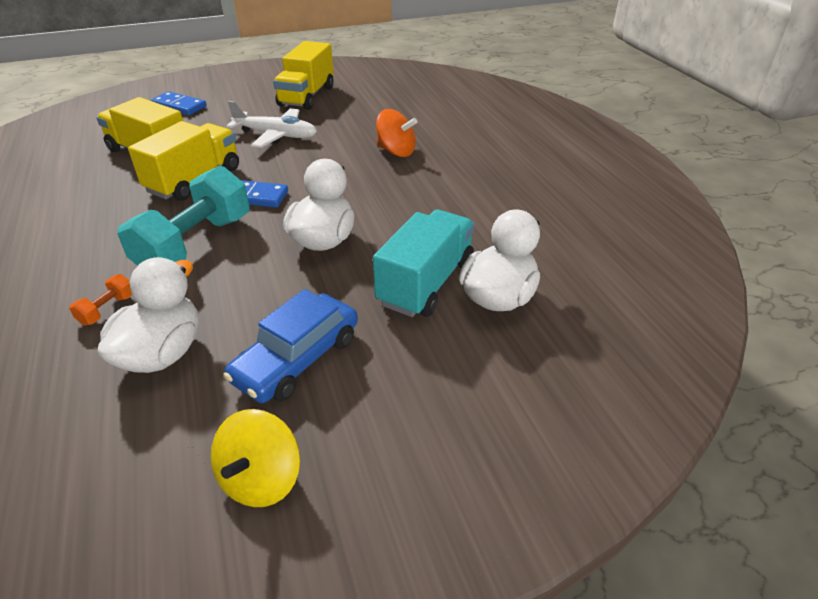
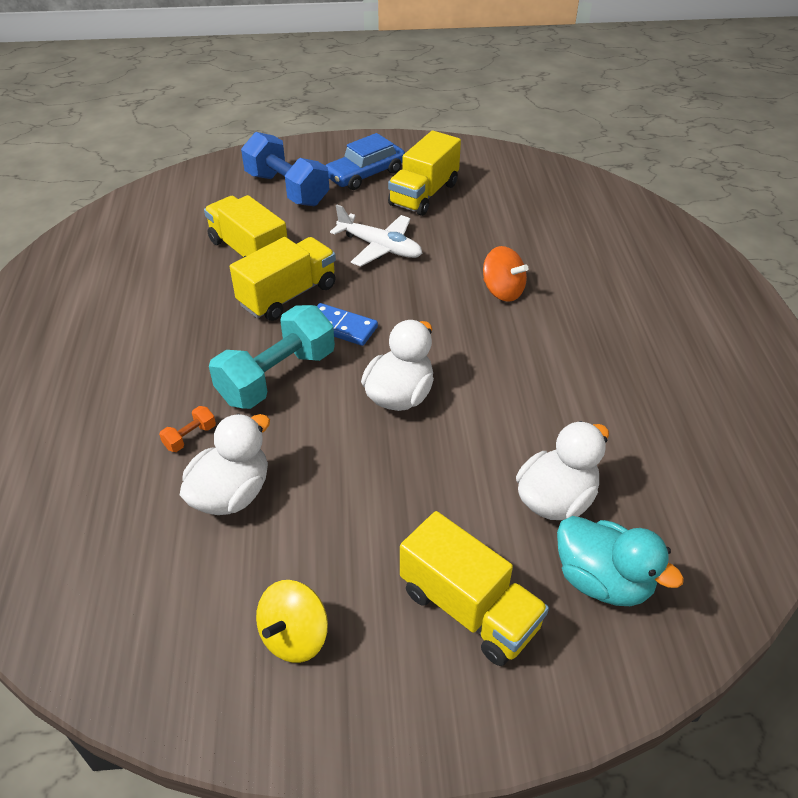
camera: 15 degrees right, 5 degrees up
(179, 106) = (287, 189): blue domino -> blue dumbbell
(297, 359) = (347, 526): blue car -> blue car (365, 174)
(426, 283) = (488, 468): turquoise truck -> none
(446, 409) = (469, 608): none -> yellow truck
(567, 356) = (602, 580): none -> turquoise duck

